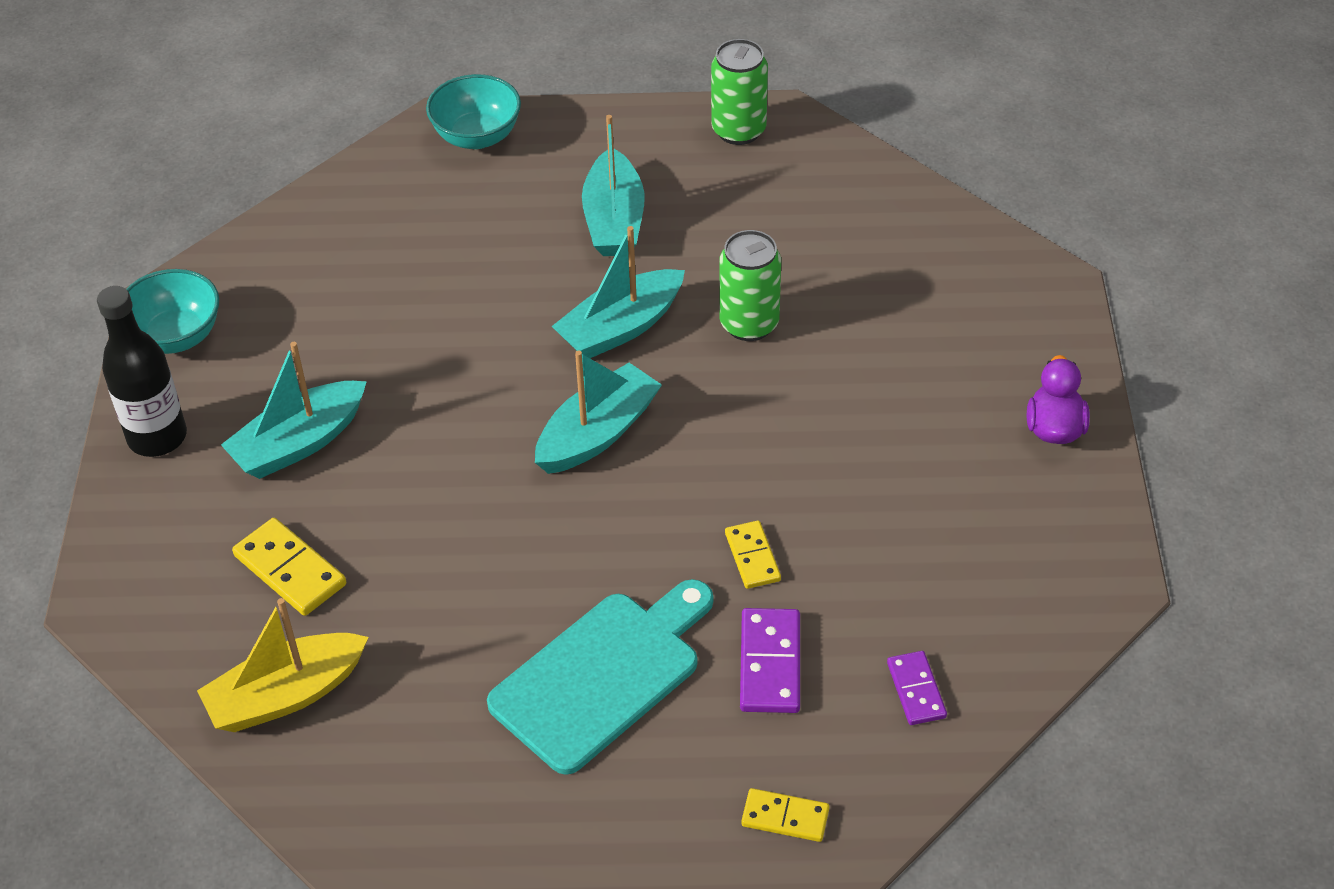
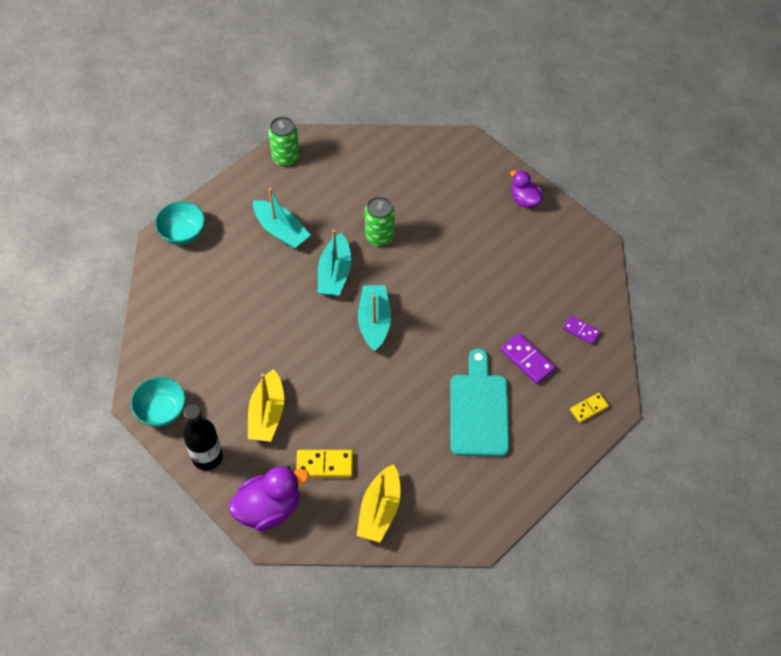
camera: 45 degrees left, 10 degrees up
(148, 567) = (269, 508): none -> purple duck
(299, 443) = (267, 414): turquoise boat -> yellow boat
(752, 557) = (479, 326): yellow domino -> none

